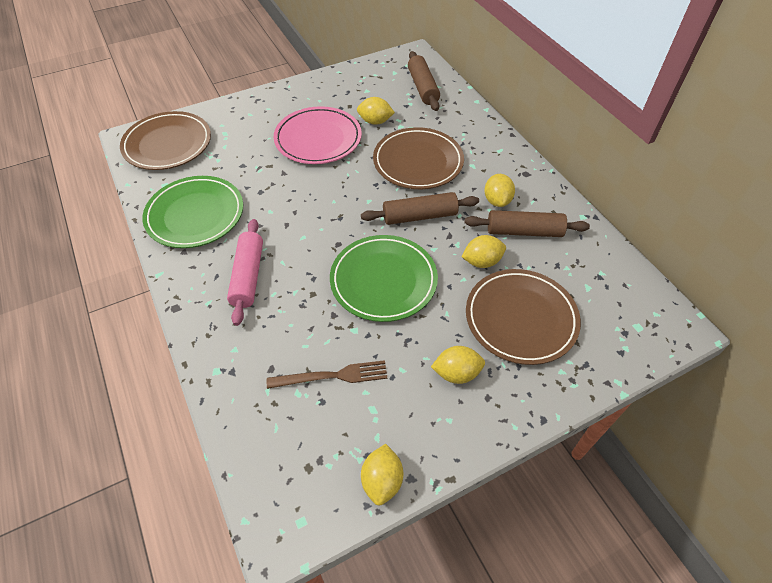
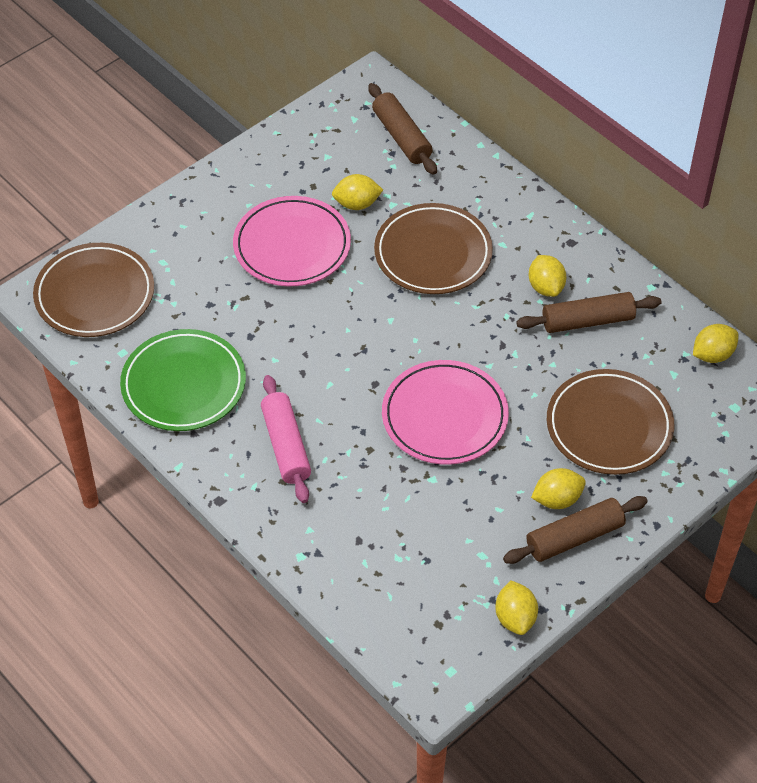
camera: 15 degrees left, 0 degrees up
(332, 376) = (427, 532): brown fork -> none
(383, 280) = (444, 416): green plate -> pink plate
(419, 216) = (459, 327): brown rolling pin -> brown rolling pin (574, 537)
(482, 261) = (549, 369): yellow lemon -> yellow lemon (712, 355)

